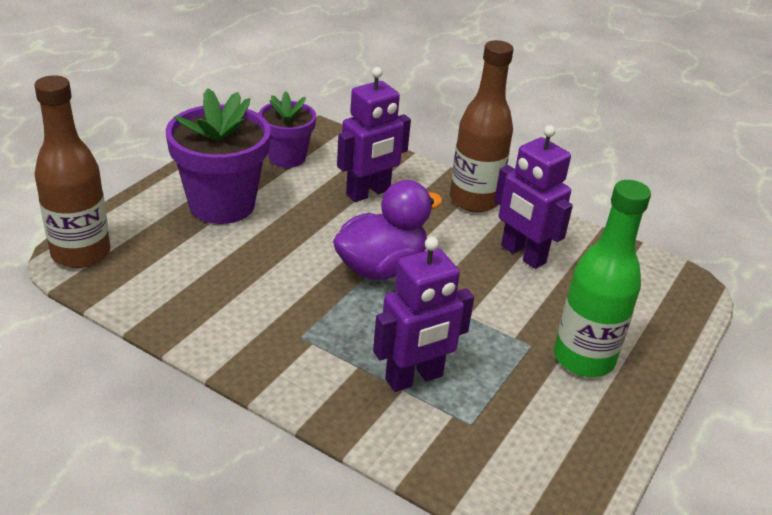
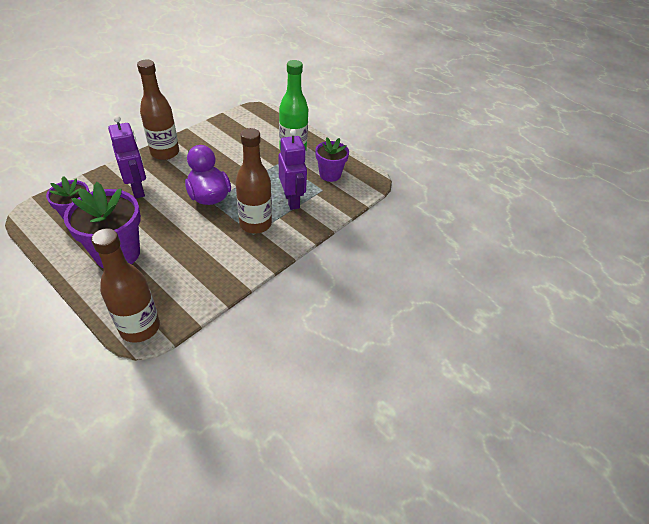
camera: 80 degrees left, 10 degrees up
(327, 336) = (255, 224): none -> brown bottle
(522, 254) = (217, 148): purple robot -> none
(530, 431) = (330, 174): none -> purple flower pot

